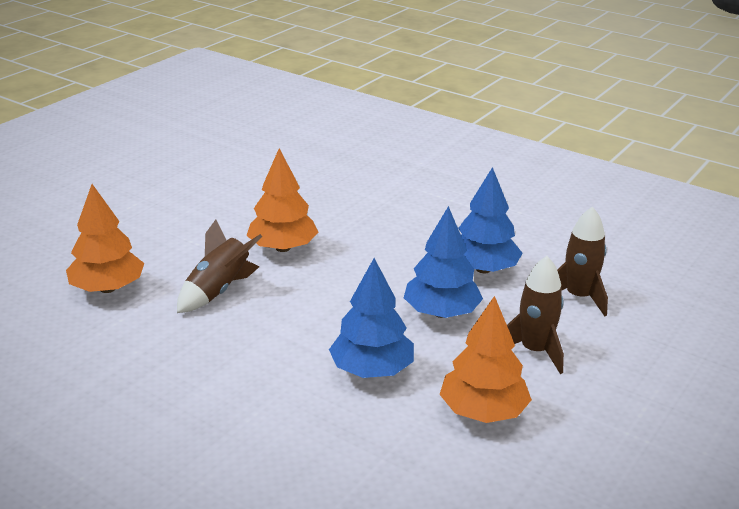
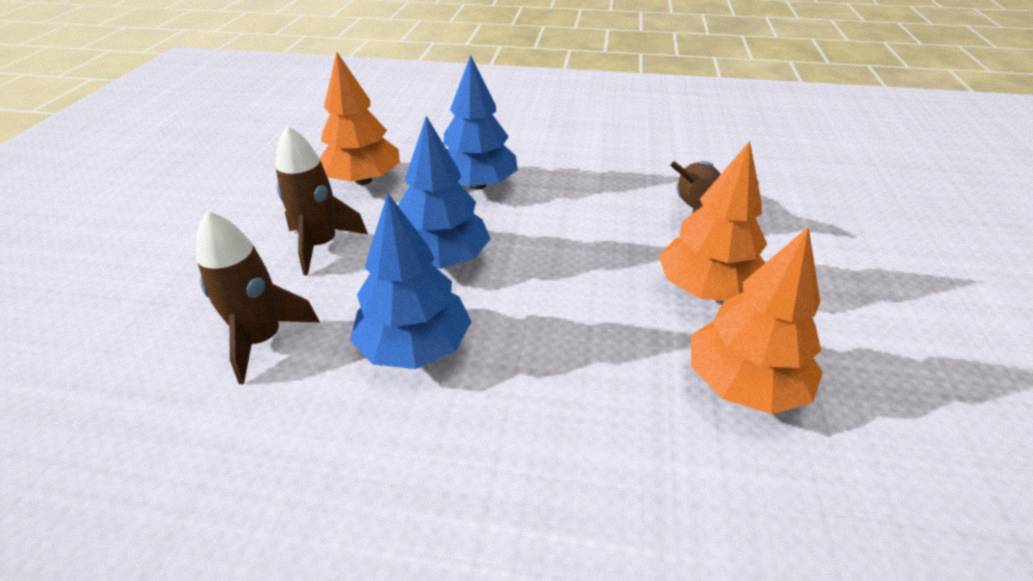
camera: 155 degrees right, 10 degrees up
(107, 288) = (793, 184): orange tree -> orange tree (744, 384)

